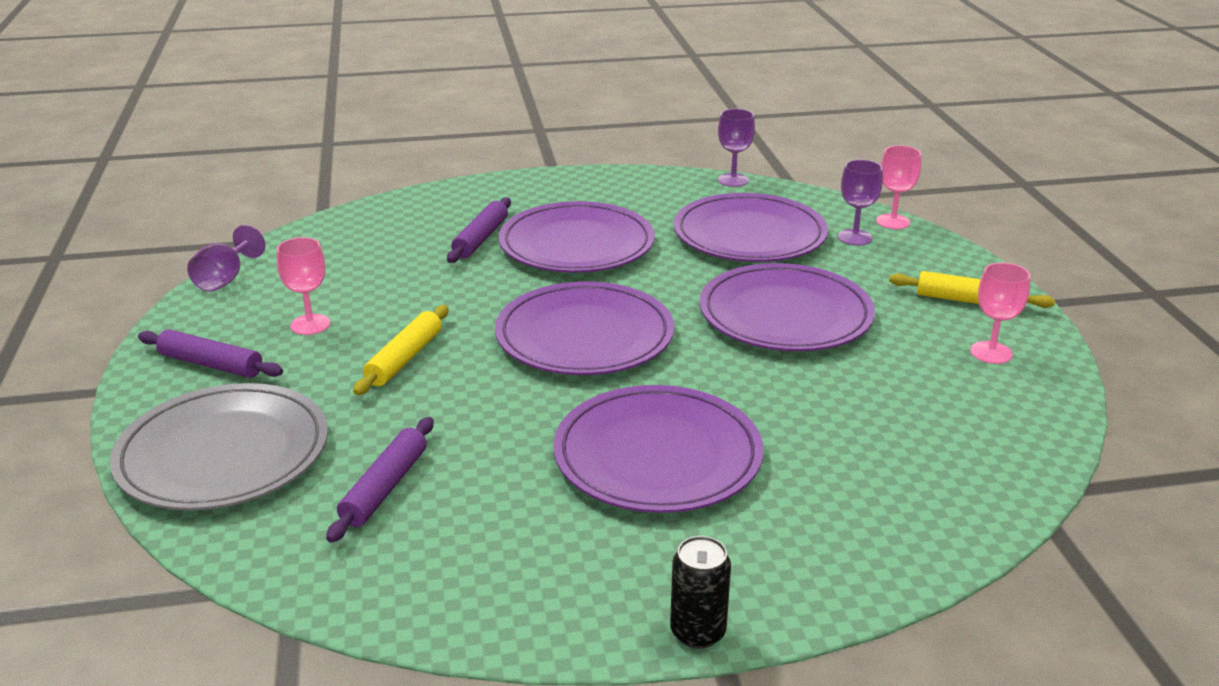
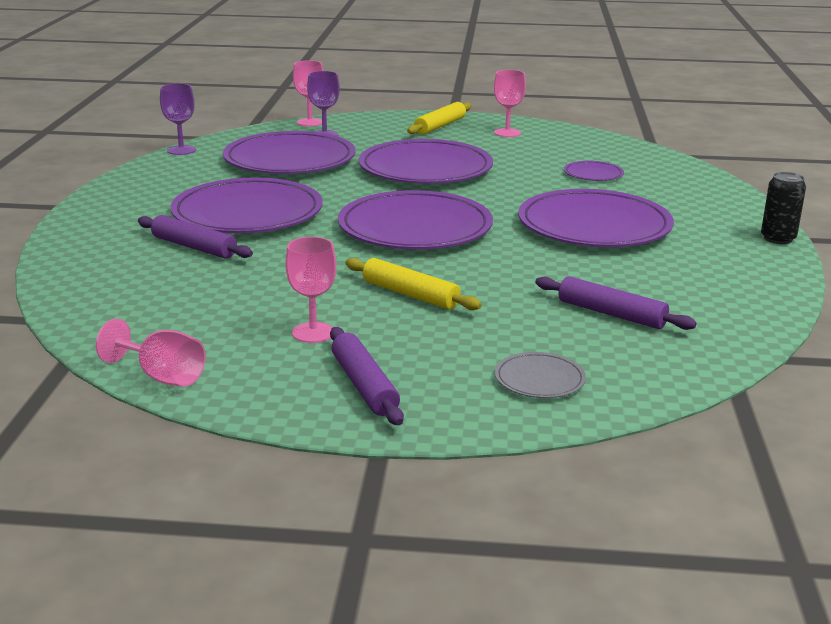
camera: 75 degrees left, 5 degrees down
(211, 364) = (364, 385): purple rolling pin -> purple rolling pin turned 60 degrees counterclockwise
(223, 453) = (539, 379): grey plate -> grey plate, size x0.44
(225, 279) = (162, 377): purple goblet -> pink goblet
(866, 440) = (593, 174): none -> purple plate

